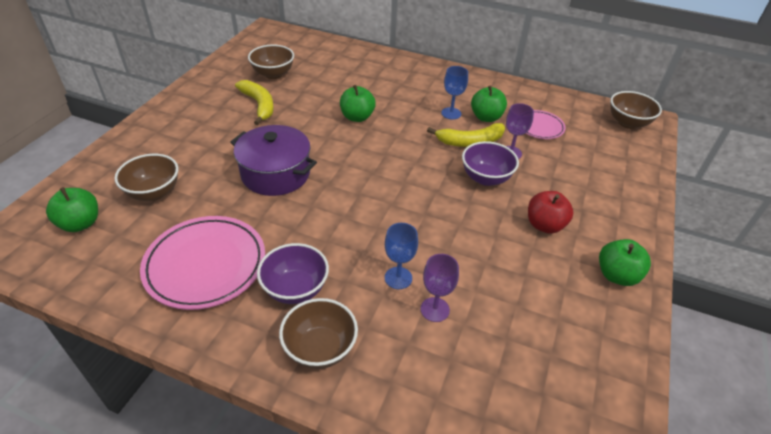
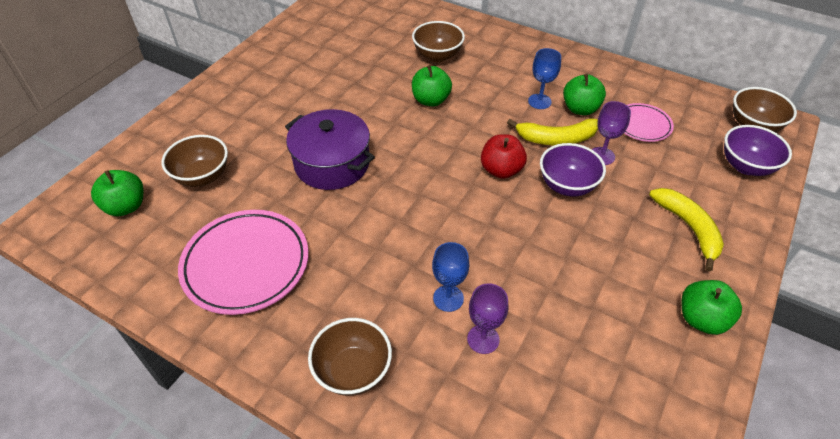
camera: 10 degrees right, 5 degrees up
(259, 105) = (324, 79): yellow banana -> yellow banana (688, 228)
(273, 74) = (344, 42): brown bowl -> brown bowl (437, 56)
(295, 289) = (336, 300): purple bowl -> purple bowl (746, 166)
(544, 225) = (626, 249): red apple -> red apple (501, 170)

